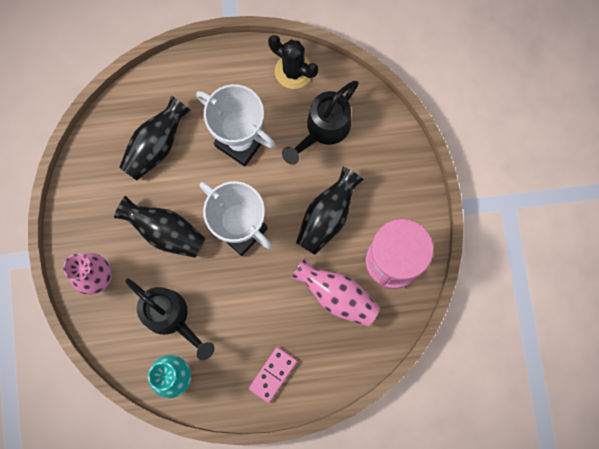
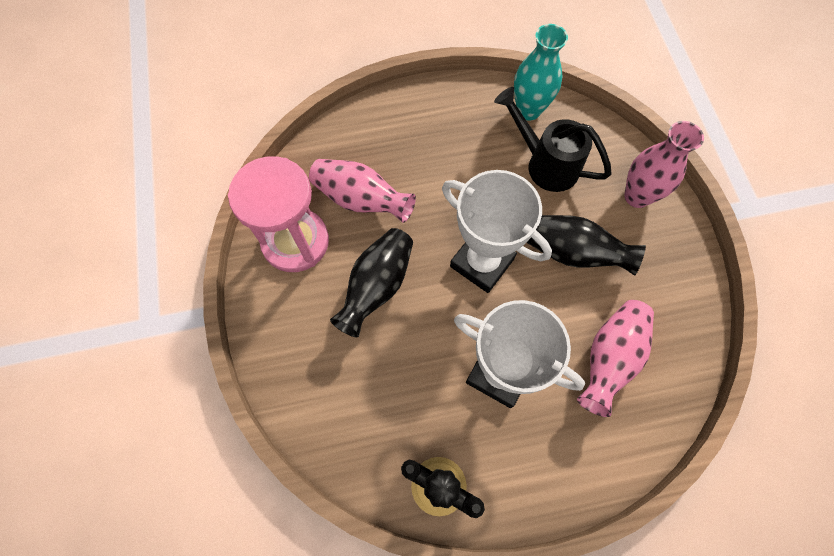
camera: 175 degrees right, 10 degrees down
(156, 145) = (609, 358): black vase -> pink vase
(272, 374) = (426, 119): pink domino -> none
(323, 129) = (389, 400): black watering can -> none

